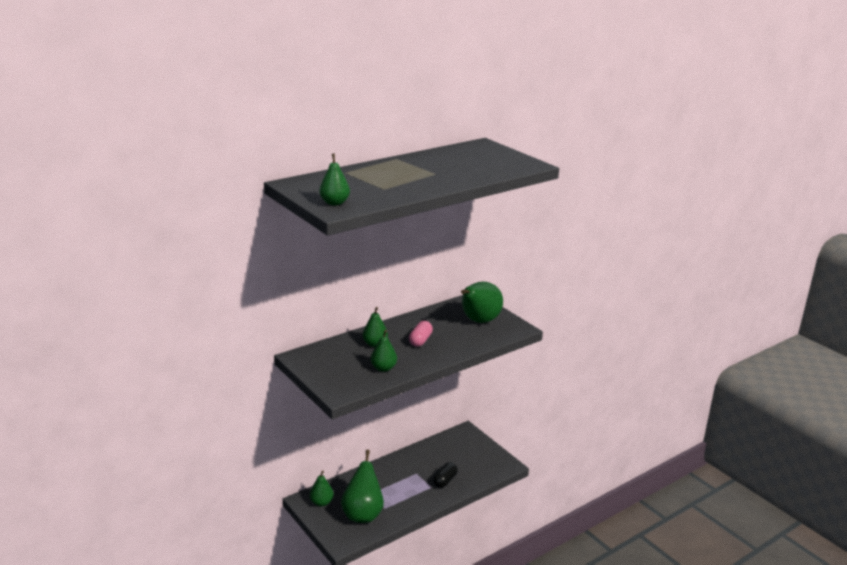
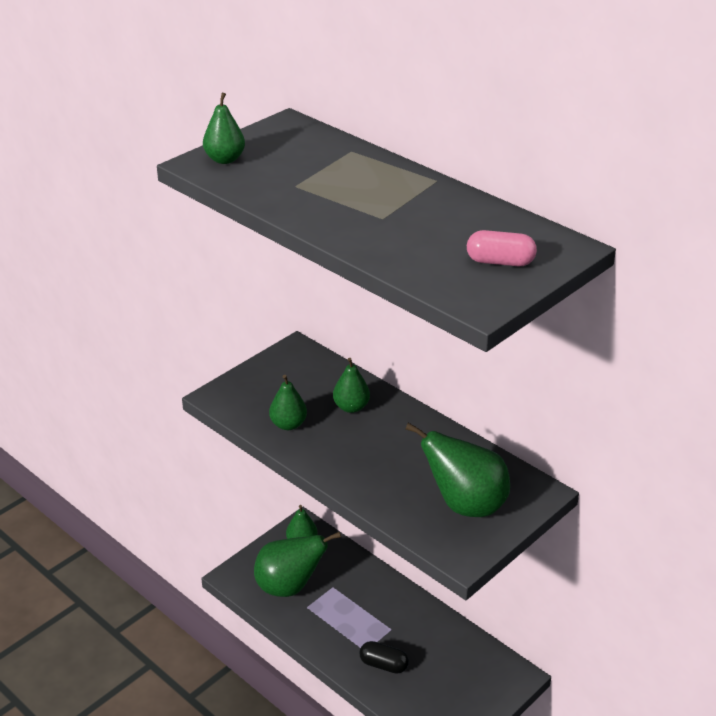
camera: 80 degrees right, 10 degrees up
(420, 340) = (377, 449): pink capsule -> pink capsule (500, 262)

